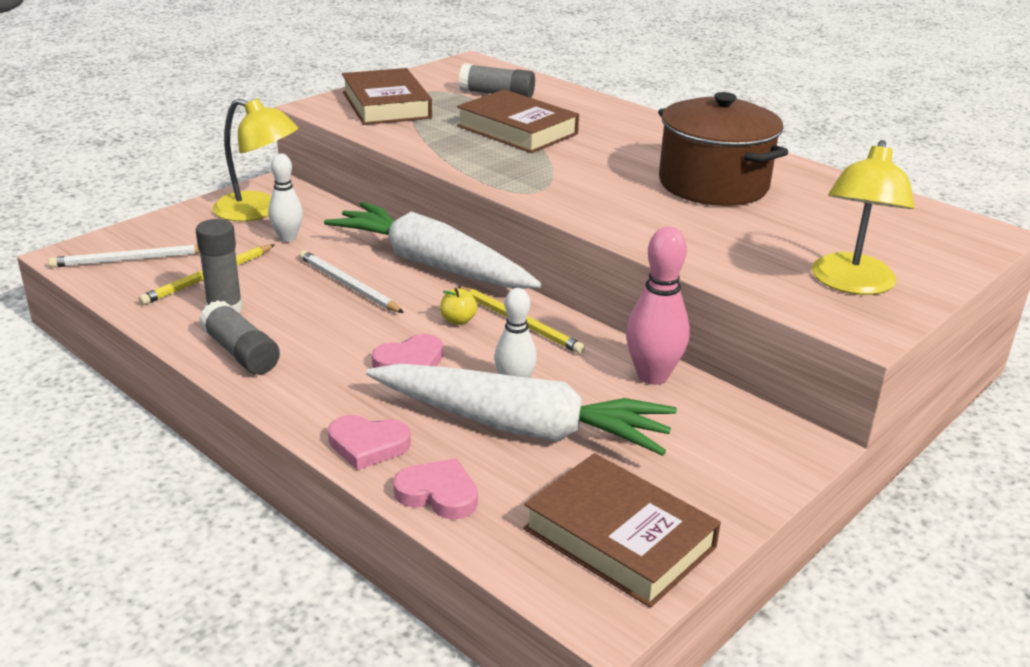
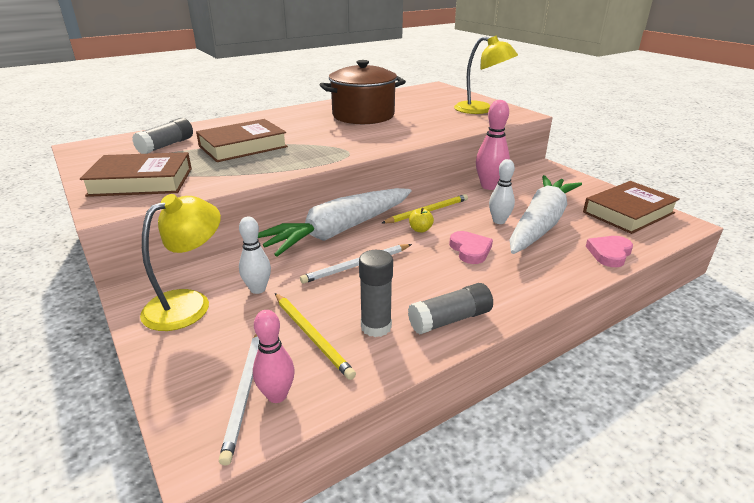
camera: 75 degrees left, 0 degrees up
(124, 274) = (277, 395): none -> pink bowling pin
(368, 445) = (567, 272): pink heart -> none

